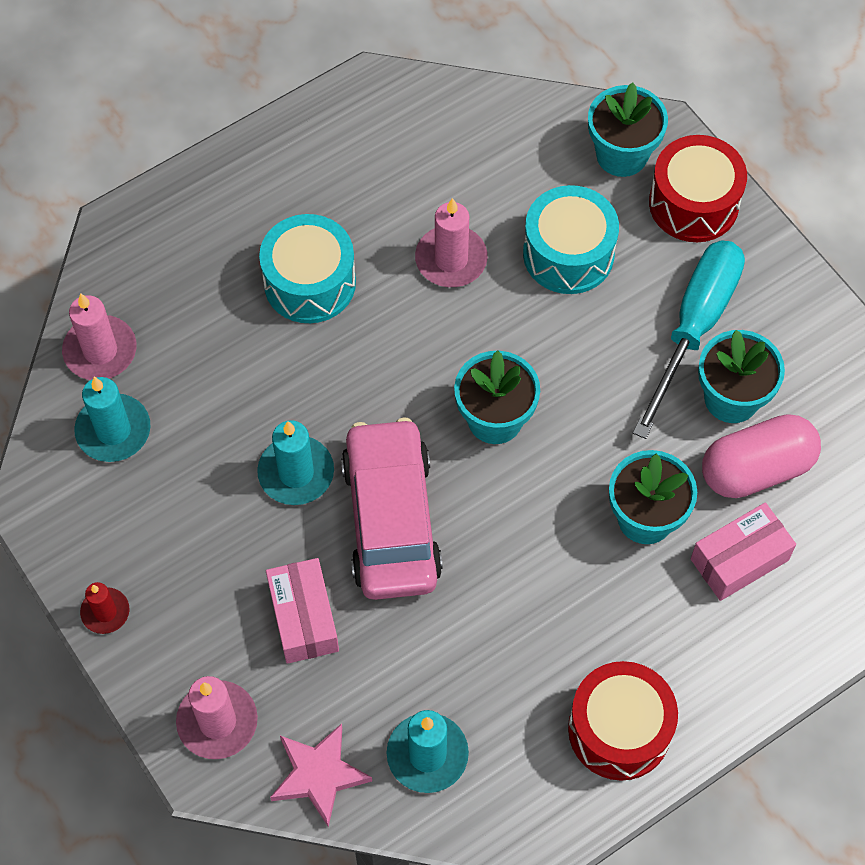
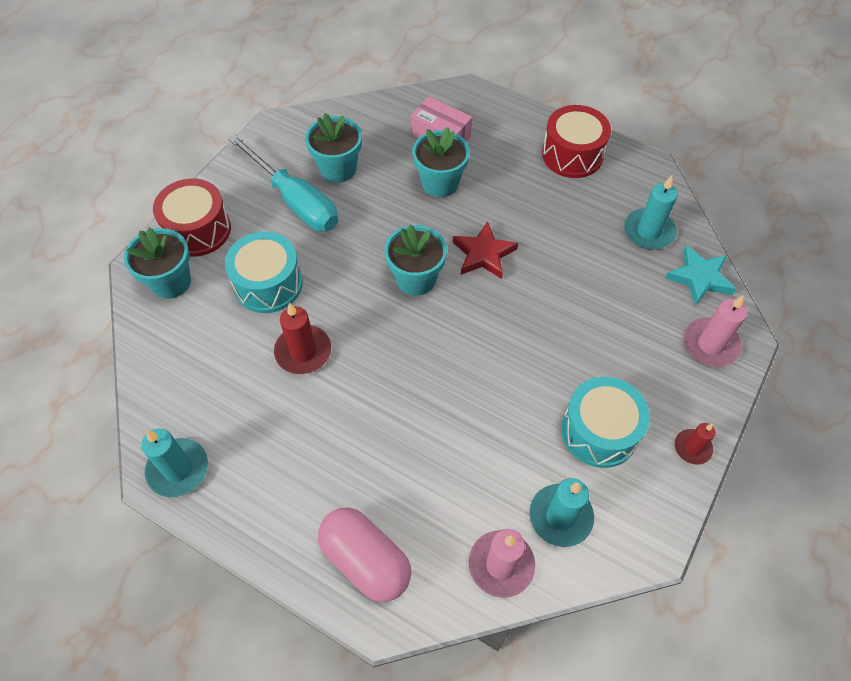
camera: 115 degrees left, 5 degrees down
(296, 473) = (520, 376): turquoise candle -> turquoise candle (178, 469)
(303, 618) = (614, 327): pink box -> none
(309, 283) = (365, 436): turquoise drum -> turquoise drum (599, 431)
(319, 775) = (699, 278): pink star -> turquoise star
(391, 519) = (519, 307): pink car -> none
(451, 259) = (303, 351): pink candle -> red candle
(495, 517) = (483, 254): none -> red star
(694, 326) = (295, 201): turquoise screwdriver -> turquoise screwdriver turned 135 degrees counterclockwise
(756, 469) = (379, 145): pink capsule -> pink capsule (366, 560)

